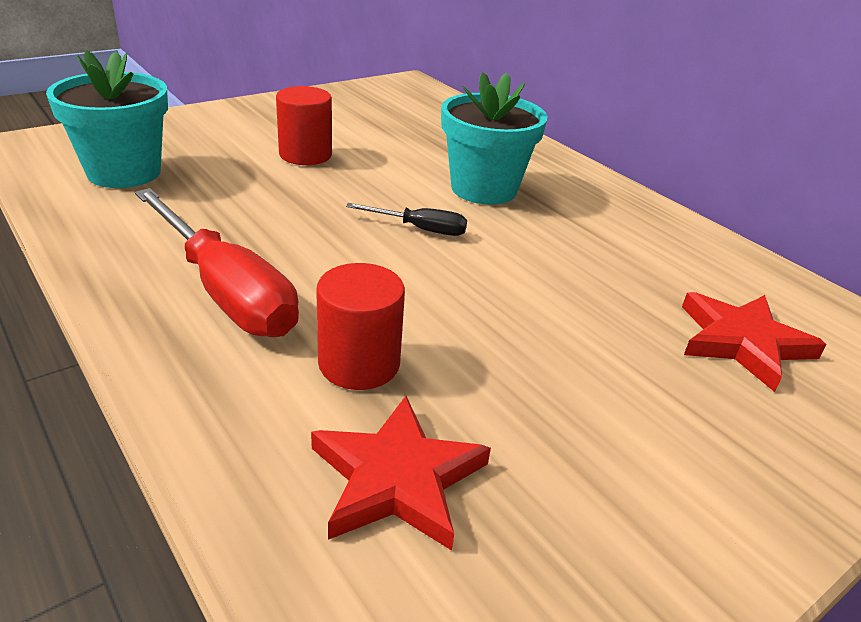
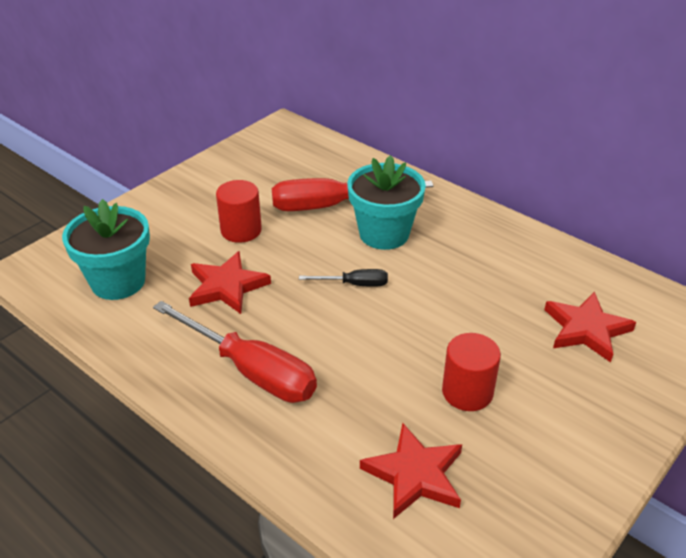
camera: 10 degrees left, 5 degrees up
(253, 201) = (227, 286): none -> red star
(359, 364) = (361, 404): red cylinder -> red cylinder (467, 392)
(430, 153) = (332, 206): none -> red screwdriver

